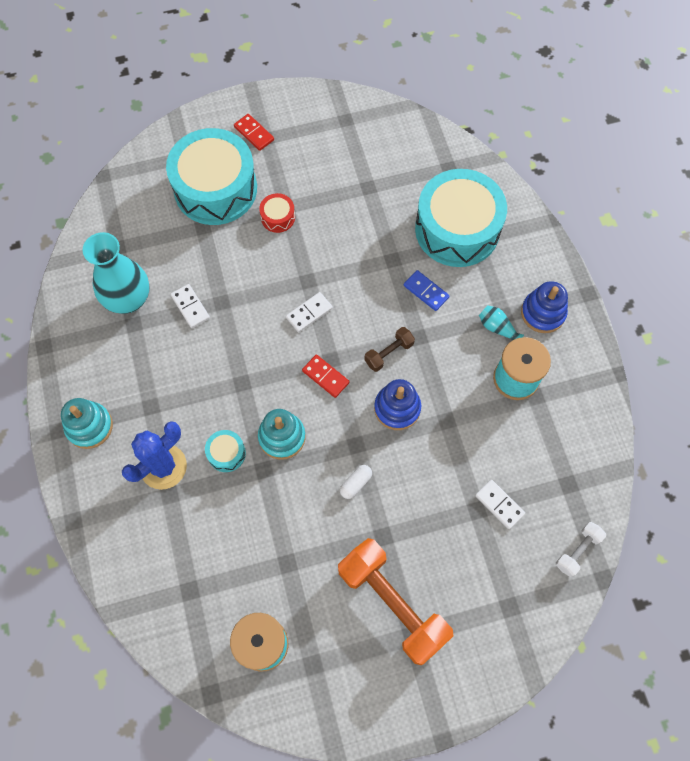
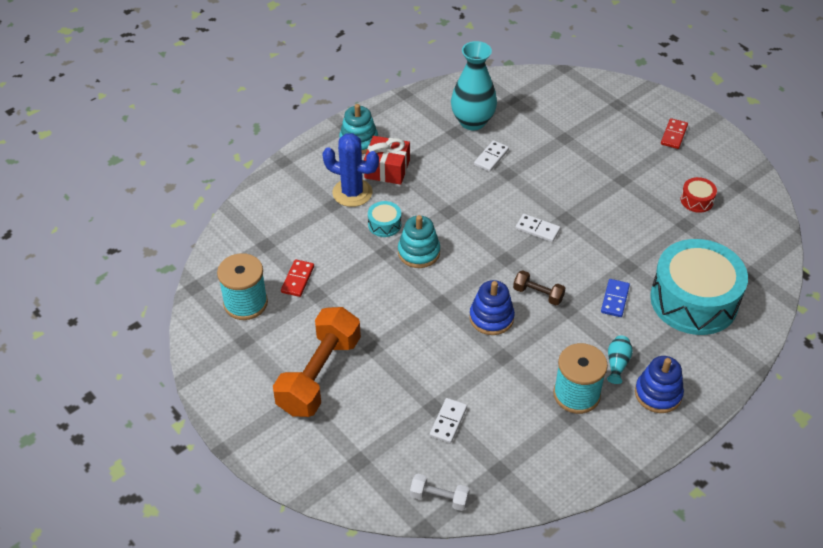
camera: 65 degrees right, 20 degrees down
(148, 416) = (387, 169): none -> red gift
(215, 189) = (604, 132): turquoise drum -> none
(278, 217) = (609, 178): red drum -> red drum (697, 200)
(325, 377) = (488, 260): red domino -> red domino (297, 279)
(355, 483) = (407, 314): white capsule -> none

